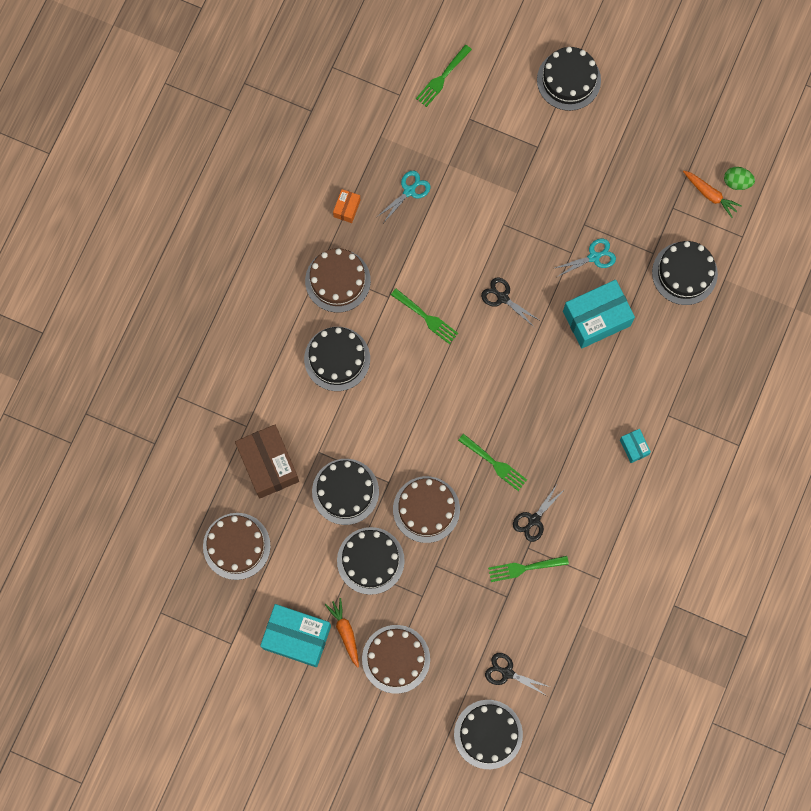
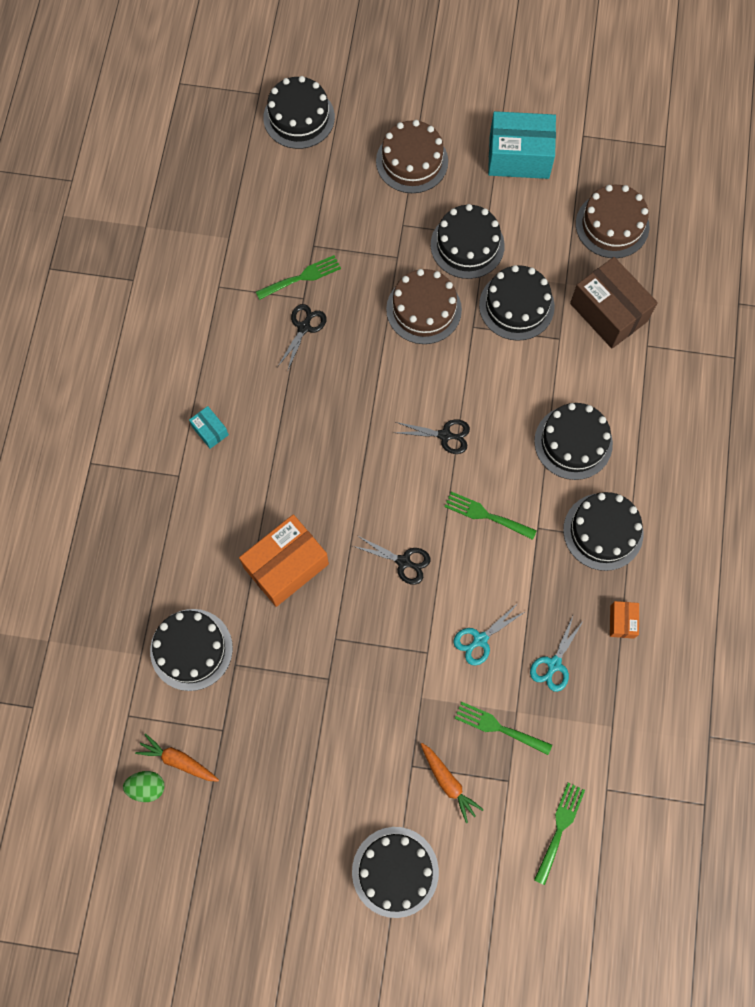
camera: 165 degrees right, 5 degrees down
(337, 280) = (603, 531): brown cake -> black cake
(345, 632) = (471, 173): orange carrot -> orange carrot (448, 782)
(495, 463) = (362, 374): green fork -> green fork (498, 727)
(507, 672) = (294, 176): black scissors -> black scissors (445, 435)
(594, 257) = (306, 640): turquoise scissors -> turquoise scissors (480, 639)
(596, 318) = (286, 566): turquoise box -> orange box

